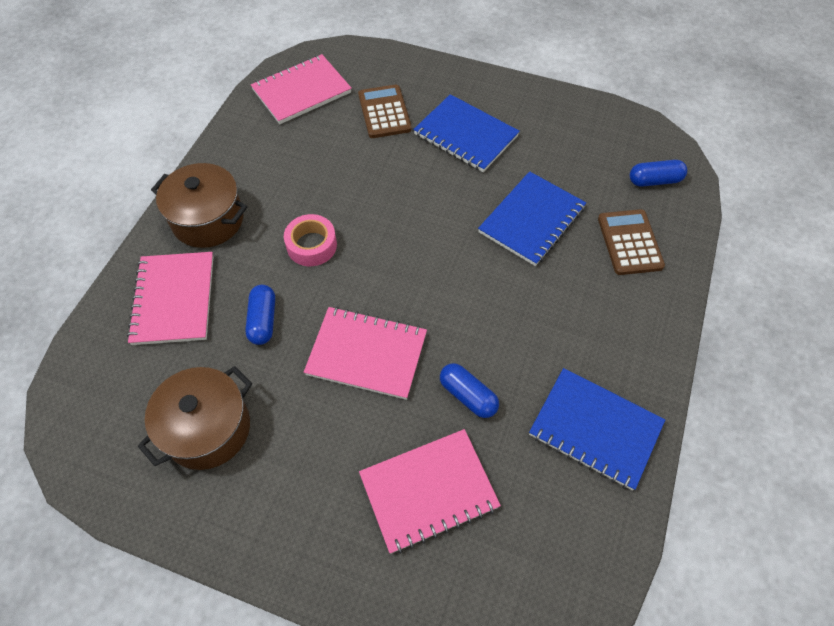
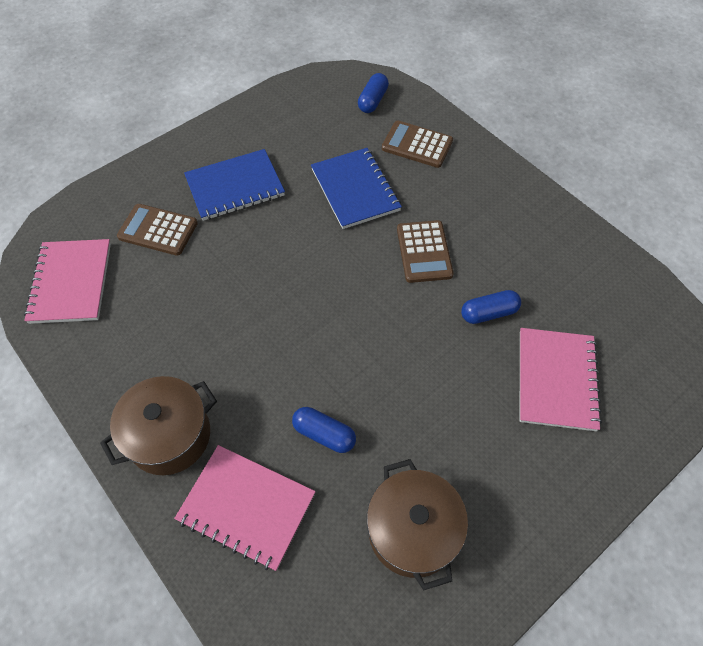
camera: 60 degrees left, 0 degrees up
(311, 245) = (267, 357): pink tape -> none
(367, 354) = (410, 365): pink notebook -> none
(501, 308) = (424, 252): none -> brown calculator
(595, 429) = (557, 249): blue notebook -> none

